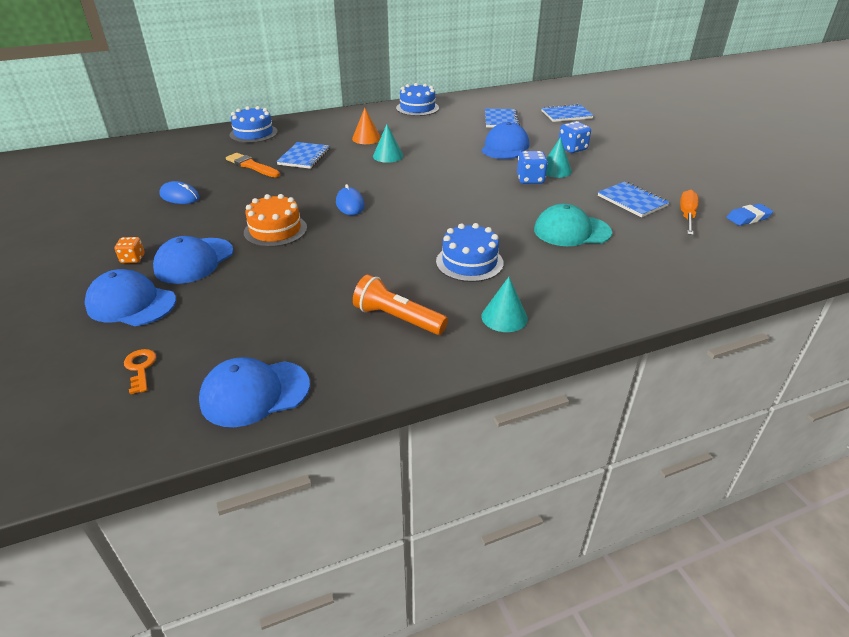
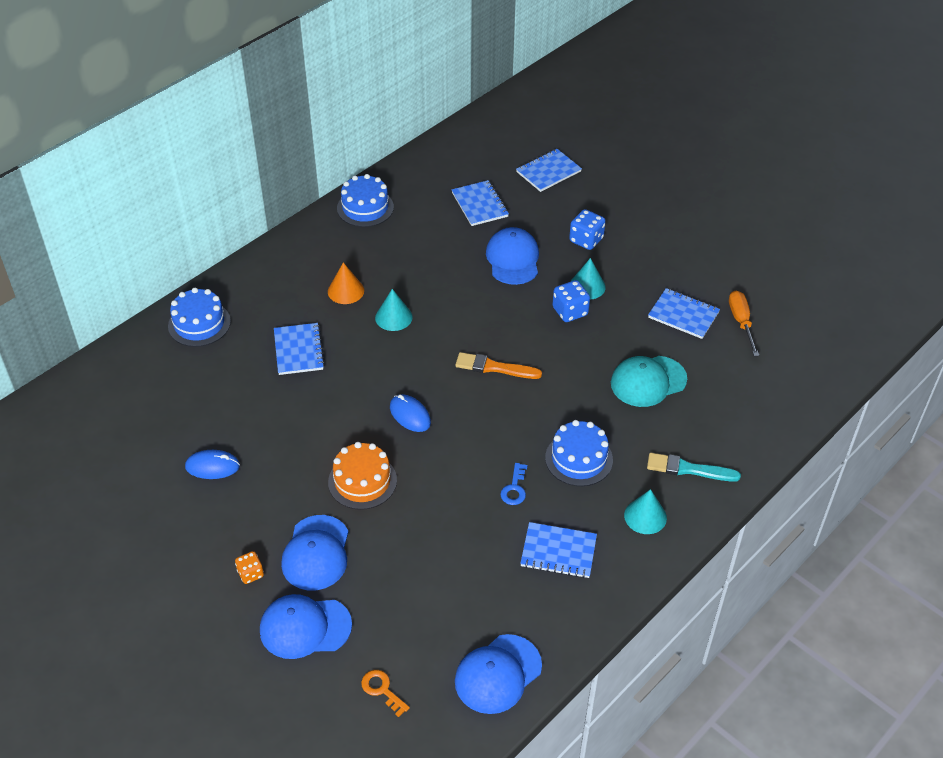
camera: 25 degrees left, 10 degrees up
(251, 166) = (249, 386): orange brush -> orange brush (494, 367)
(395, 266) = (514, 488): none -> blue key
(397, 318) = (558, 552): orange flashlight -> blue notebook
(573, 295) = (688, 469): none -> turquoise brush
(748, 218) = (794, 307): blue eraser -> none

